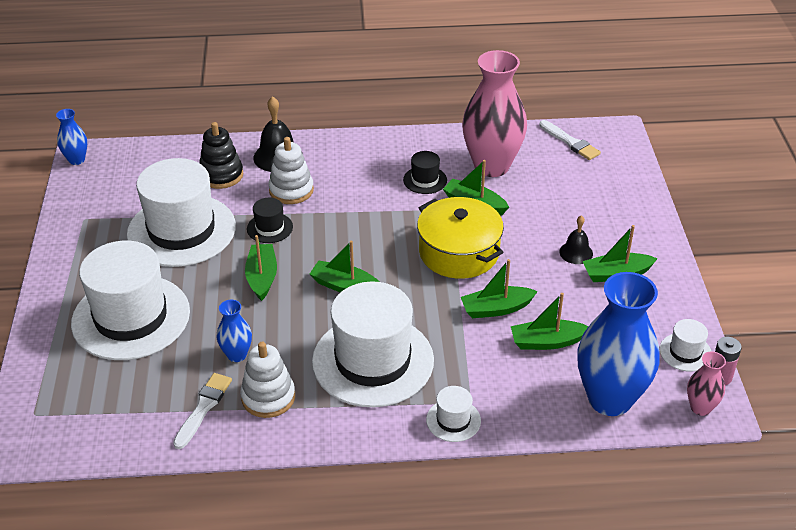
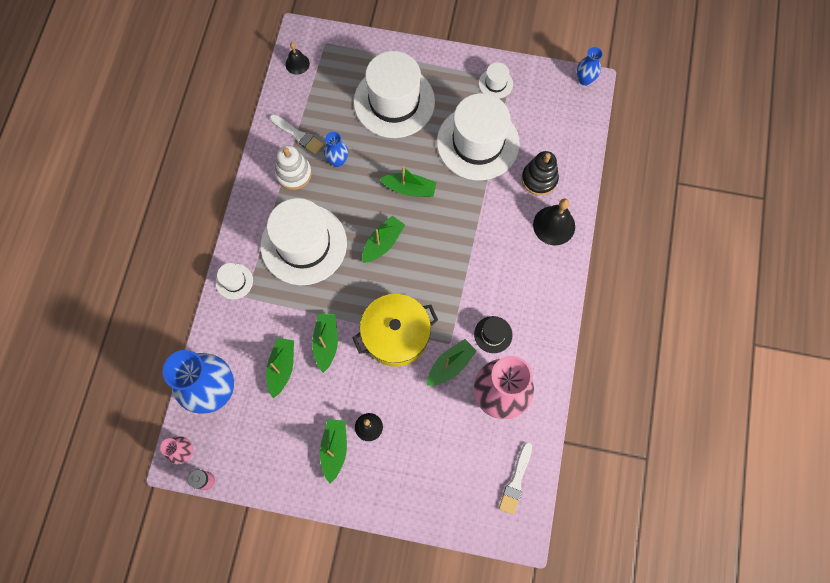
camera: 105 degrees right, 30 degrees up
(75, 439) = (297, 64): none -> black bell
(270, 228) = (464, 203): black hat -> none
(291, 190) = (506, 227): white stacking toy -> none
(570, 142) = (516, 480): white brush -> white brush turned 45 degrees counterclockwise
(685, 352) = (238, 466): white hat -> white hat (495, 83)

